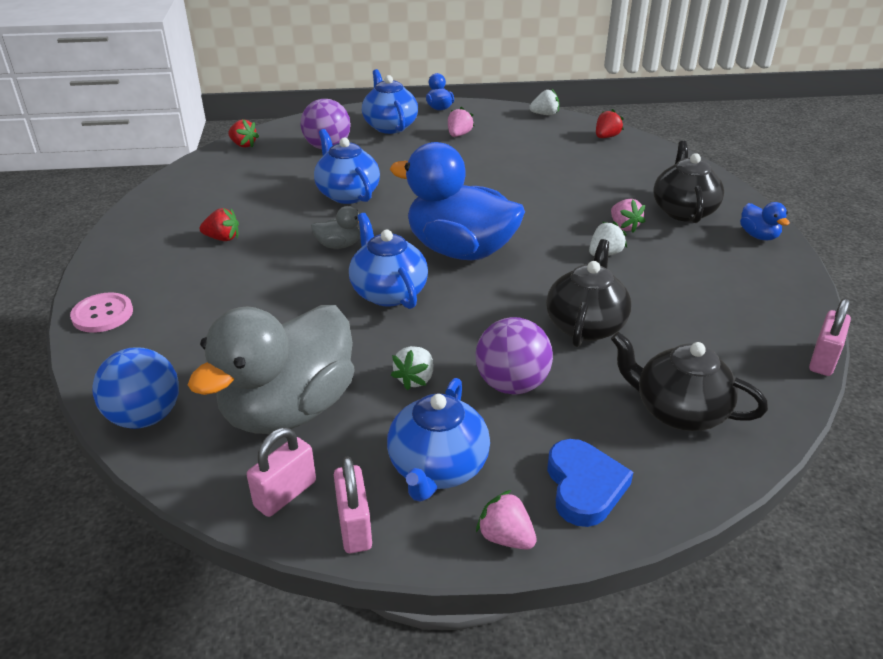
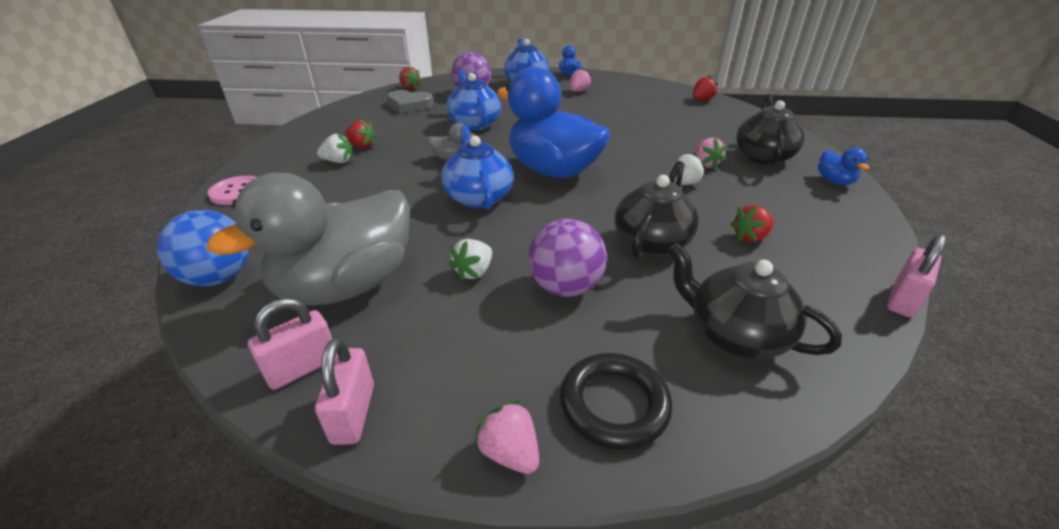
camera: 10 degrees right, 0 degrees up
(254, 172) = (409, 105): none -> grey heart
(437, 468) = (463, 362): blue teapot -> none
(544, 114) = (652, 82): white strawberry -> white strawberry (338, 161)
(584, 486) = (614, 404): blue heart -> black ring
(681, 310) = (750, 237): none -> red strawberry

